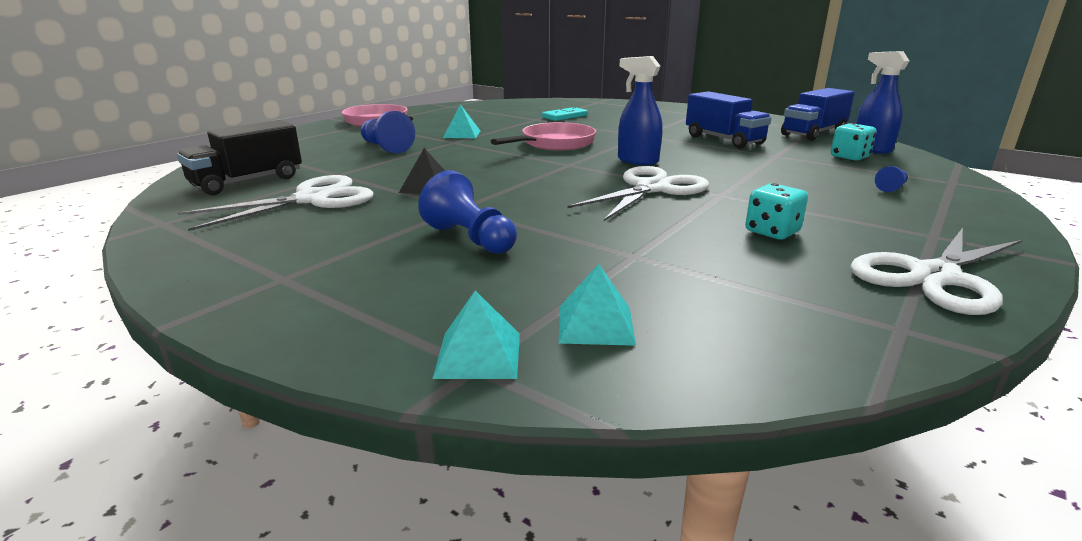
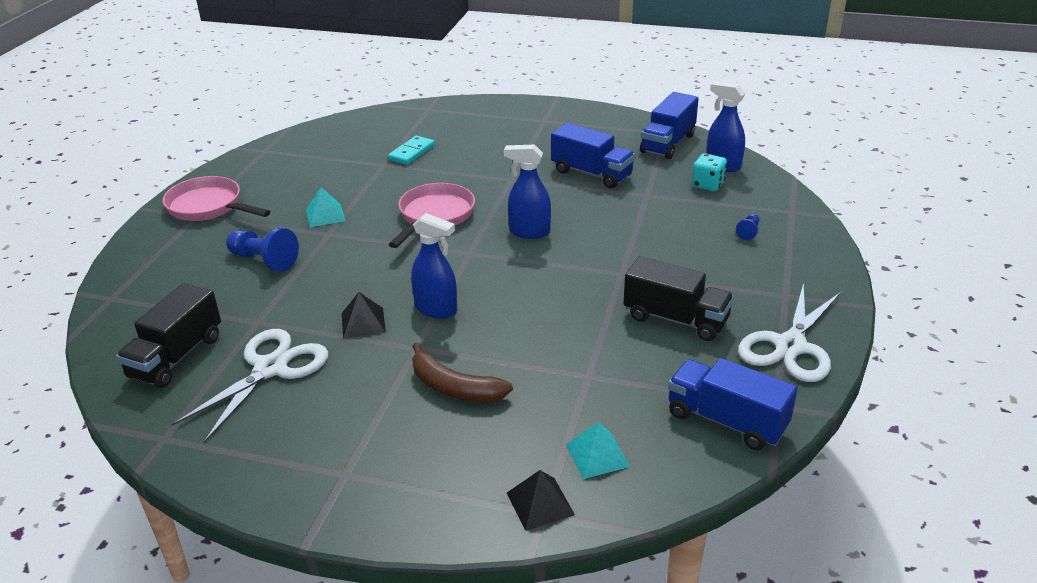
camera: 20 degrees left, 10 degrees up
(470, 238) = (454, 387): blue pawn -> brown banana
(478, 355) = (540, 503): turquoise pyramid -> black pyramid
(504, 189) = (436, 309): none -> blue spray bottle
(652, 189) = (563, 278): white scissors -> none
(772, 232) = (676, 319): turquoise dice -> black truck
(810, 329) = (726, 421): none -> blue truck

